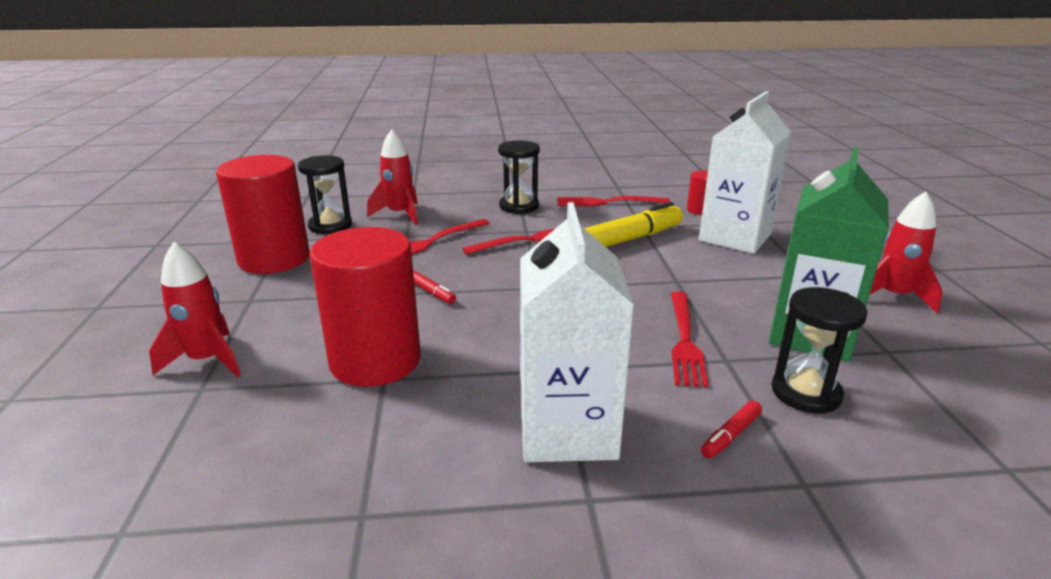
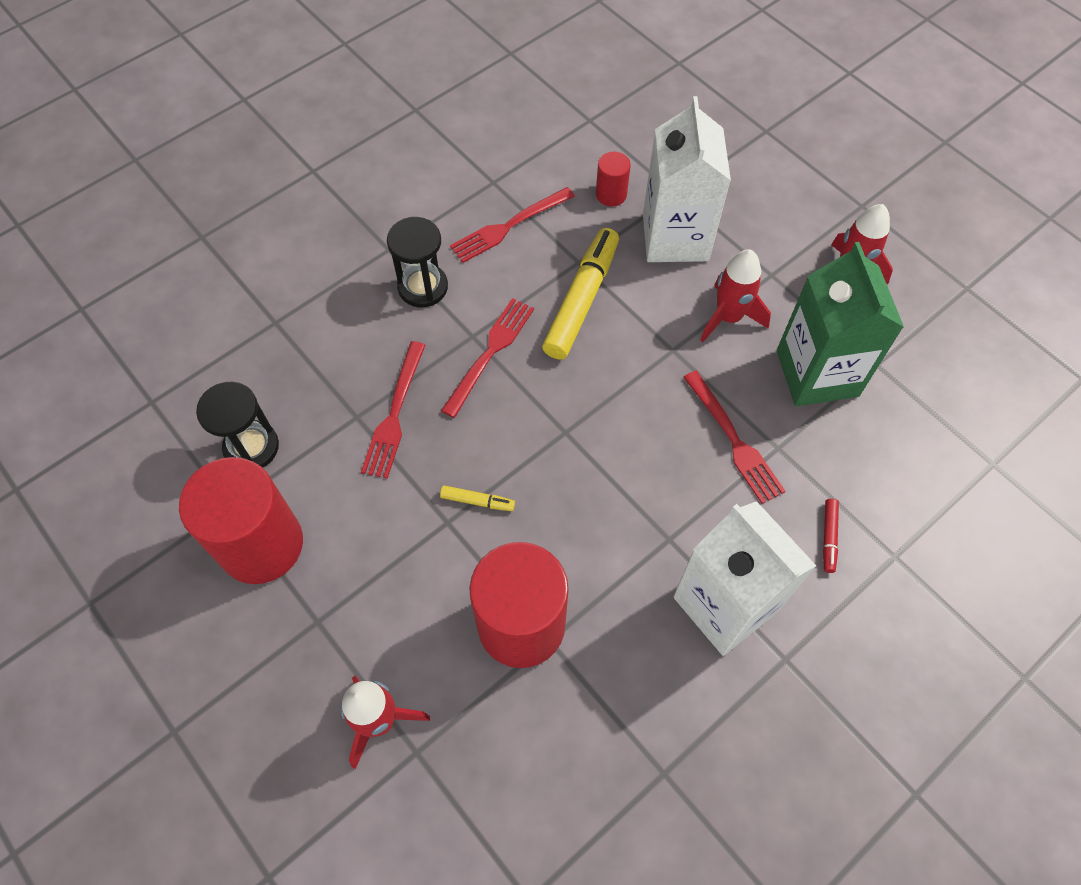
camera: 35 degrees left, 35 degrees up
(400, 214) = (307, 379): red rocket -> red rocket (728, 317)
(431, 292) = (477, 501): red marker -> yellow marker
(805, 393) = (849, 455): black hourglass -> none

